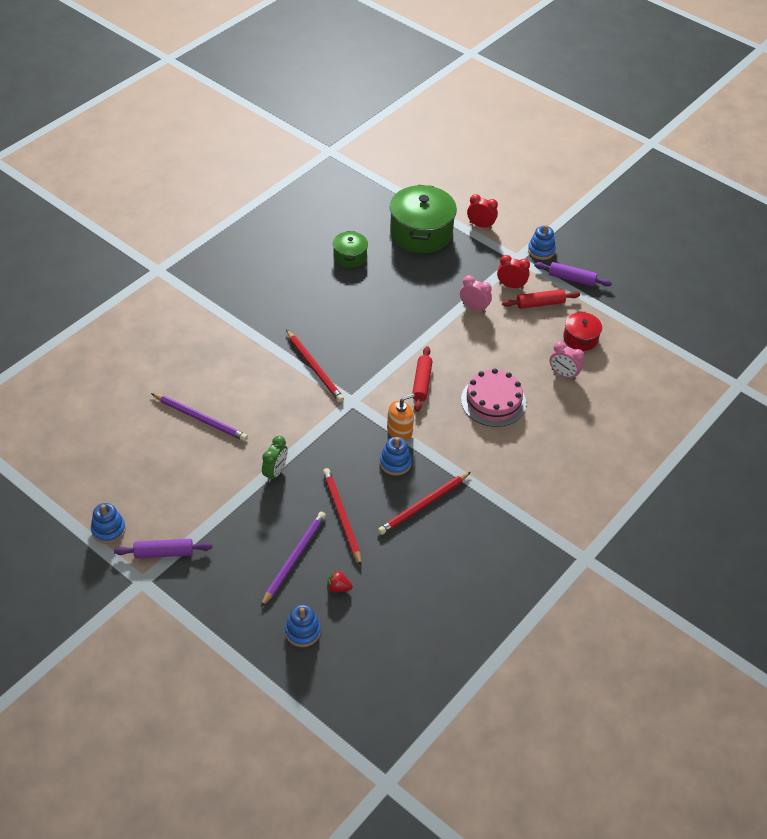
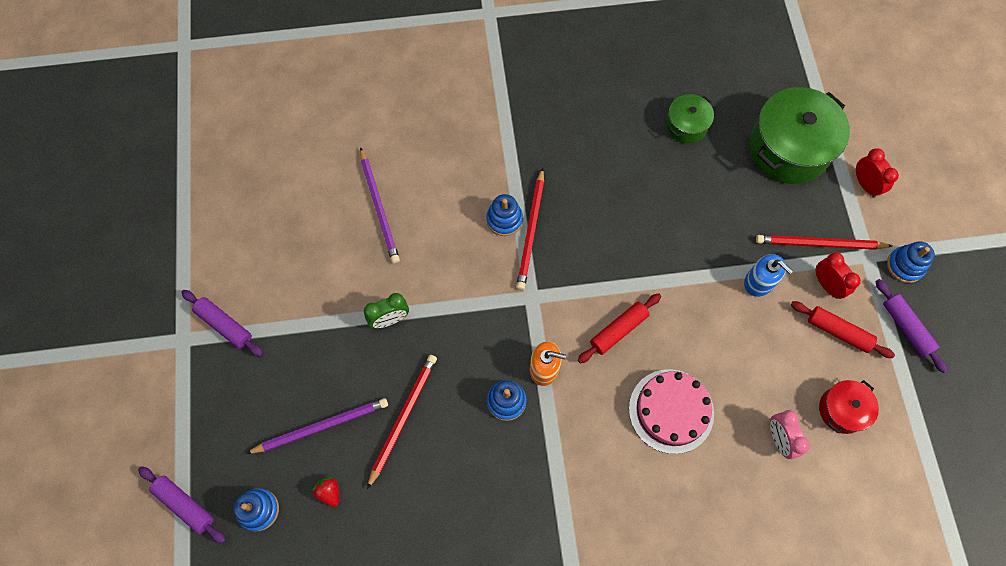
camera: 45 degrees right, 20 degrees up
(108, 530) = (204, 263): blue stacking toy -> blue stacking toy (504, 219)
(249, 667) = (185, 505): none -> purple rolling pin
(423, 505) = (488, 471): red pencil -> red pencil (819, 244)
(474, 308) = (759, 282): pink clock -> blue soap dispenser

